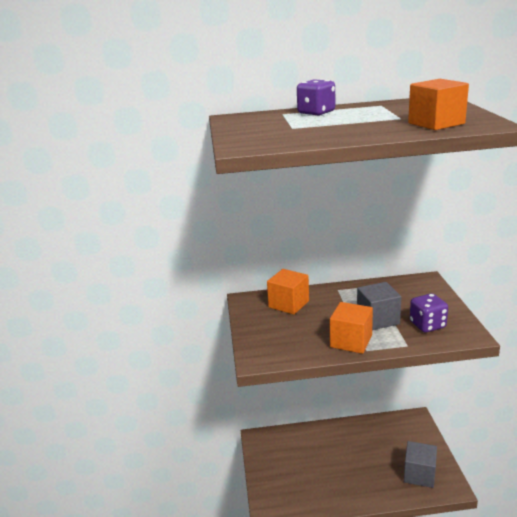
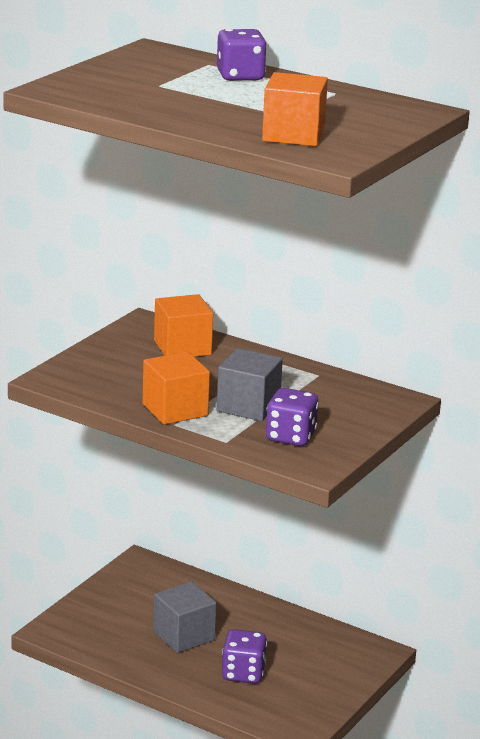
camera: 35 degrees right, 0 degrees up
(385, 471) = (243, 673): none -> purple dice
(419, 474) = (279, 699): grey cube -> grey cube (184, 636)

